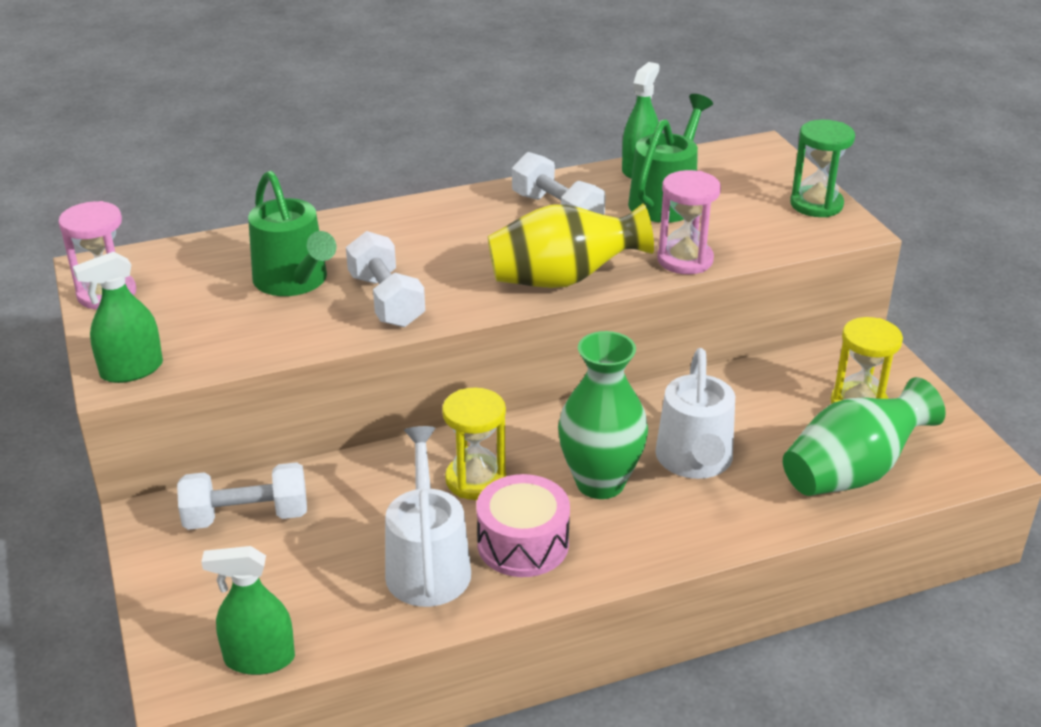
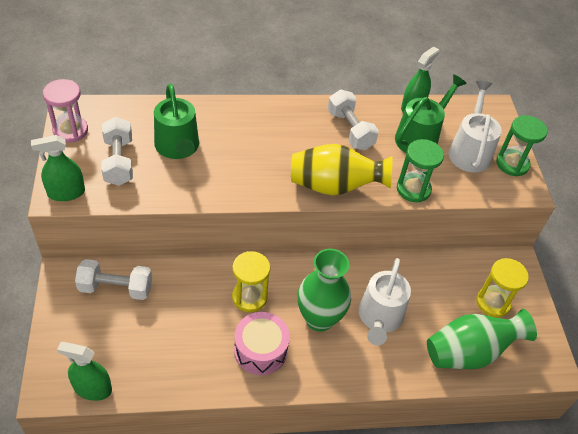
camera: 10 degrees right, 15 degrees up
(386, 300) = (225, 176): white dumbbell -> white dumbbell (119, 161)
(427, 565) = (203, 350): white watering can -> white watering can (469, 151)
(685, 260) = (413, 189): pink hourglass -> green hourglass

